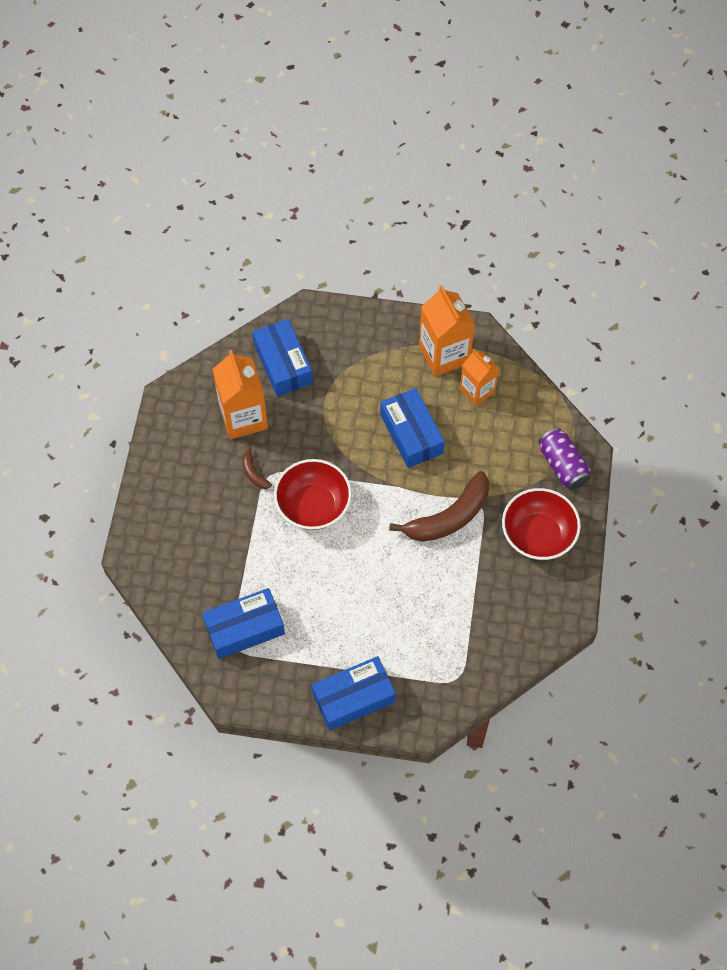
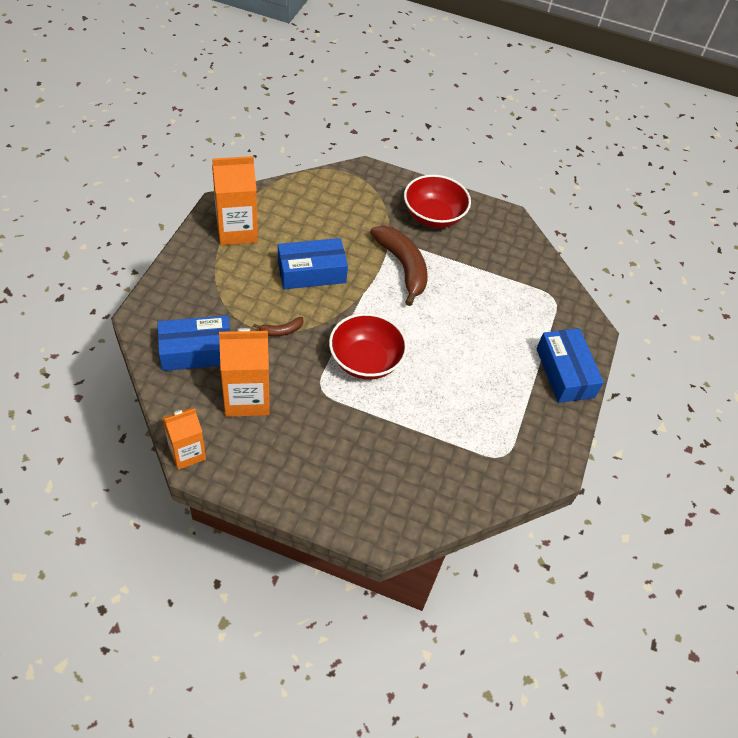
camera: 85 degrees left, 10 degrees down
(244, 628) = (485, 444): blue box -> none
(254, 473) = (315, 402): brown banana -> brown banana (281, 331)
(477, 390) = (283, 218): orange carton -> orange carton (187, 453)
(562, 465) = (373, 186): purple can -> none

